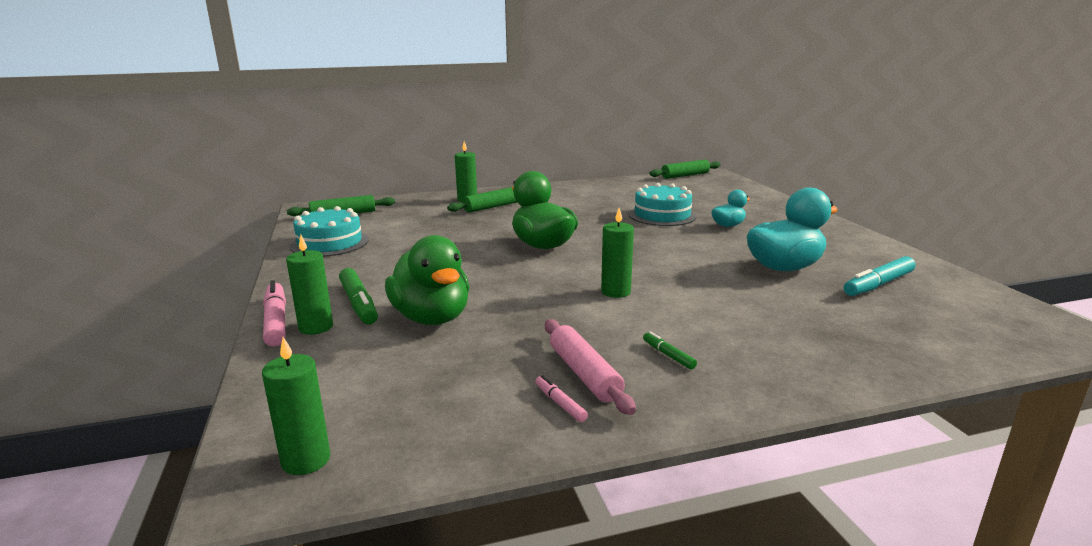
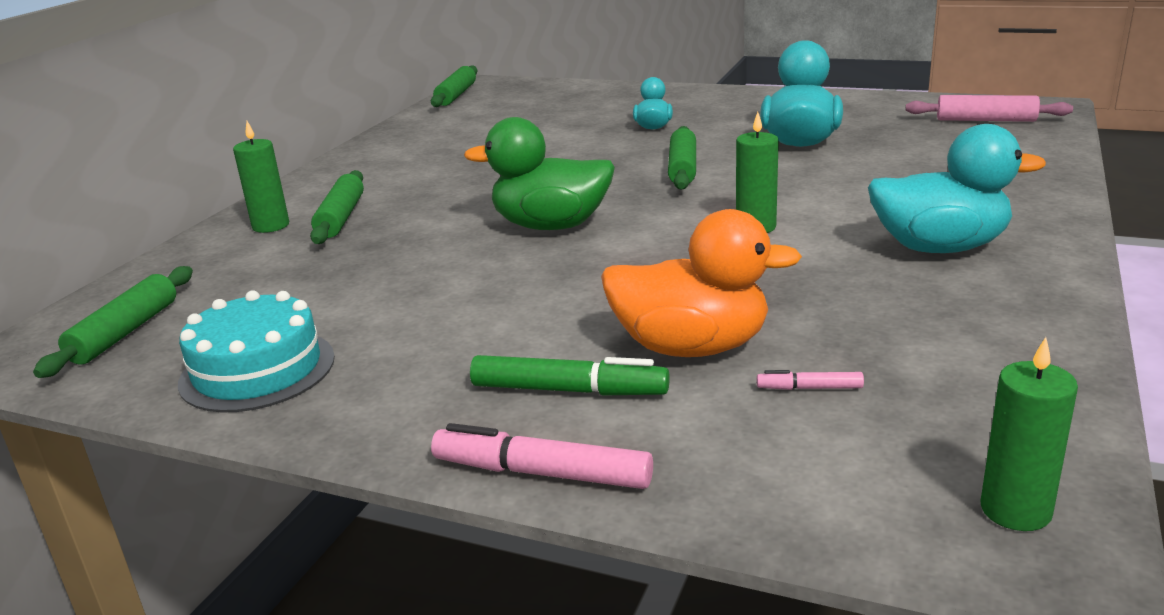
camera: 50 degrees left, 5 degrees up
(316, 327) = (612, 440): green candle -> none
(432, 318) = (691, 347): green duck -> orange duck
(560, 403) = (997, 326): pink marker -> pink marker (809, 388)
(584, 374) = (942, 297): pink rolling pin -> pink rolling pin (986, 120)
(662, 215) = (566, 143): turquoise cake -> none
(668, 355) = (939, 247): green marker -> turquoise duck
(675, 250) = (683, 168): none -> green rolling pin
(878, 284) = (886, 125): turquoise marker -> none

